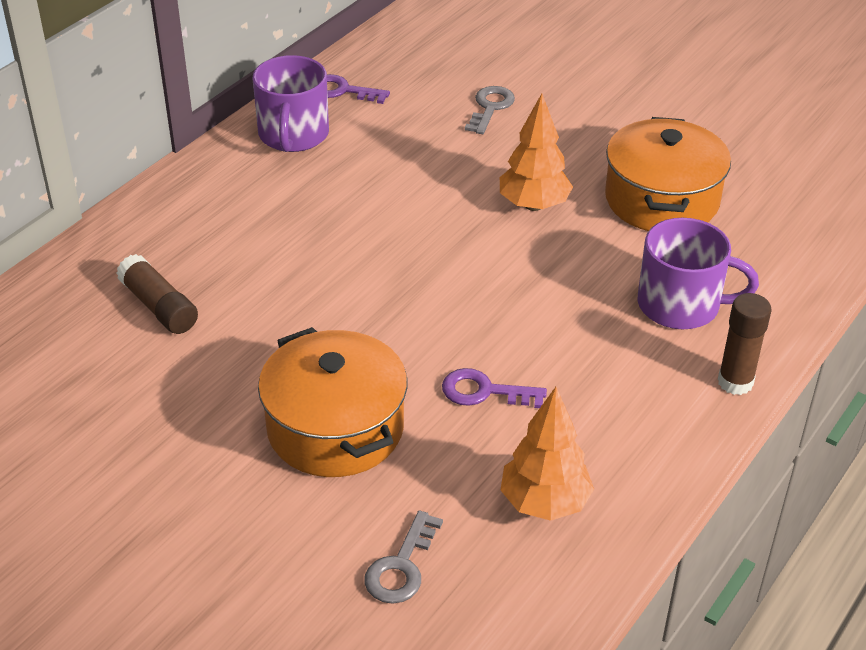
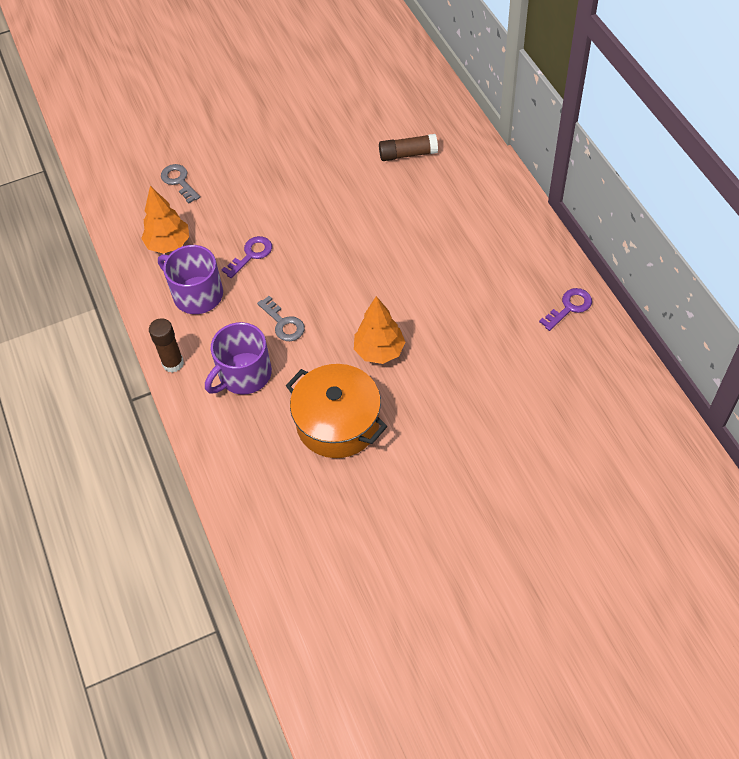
camera: 125 degrees right, 15 degrees up
(293, 135) = (531, 262): purple mug -> purple mug (197, 294)
(335, 428) = (273, 190): orange pot -> none
(490, 107) = (499, 381): grey key -> grey key (283, 323)

